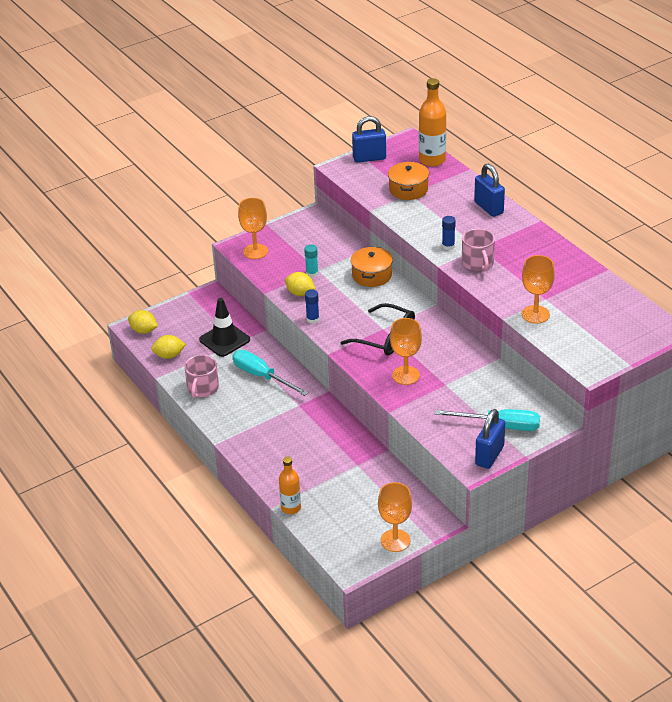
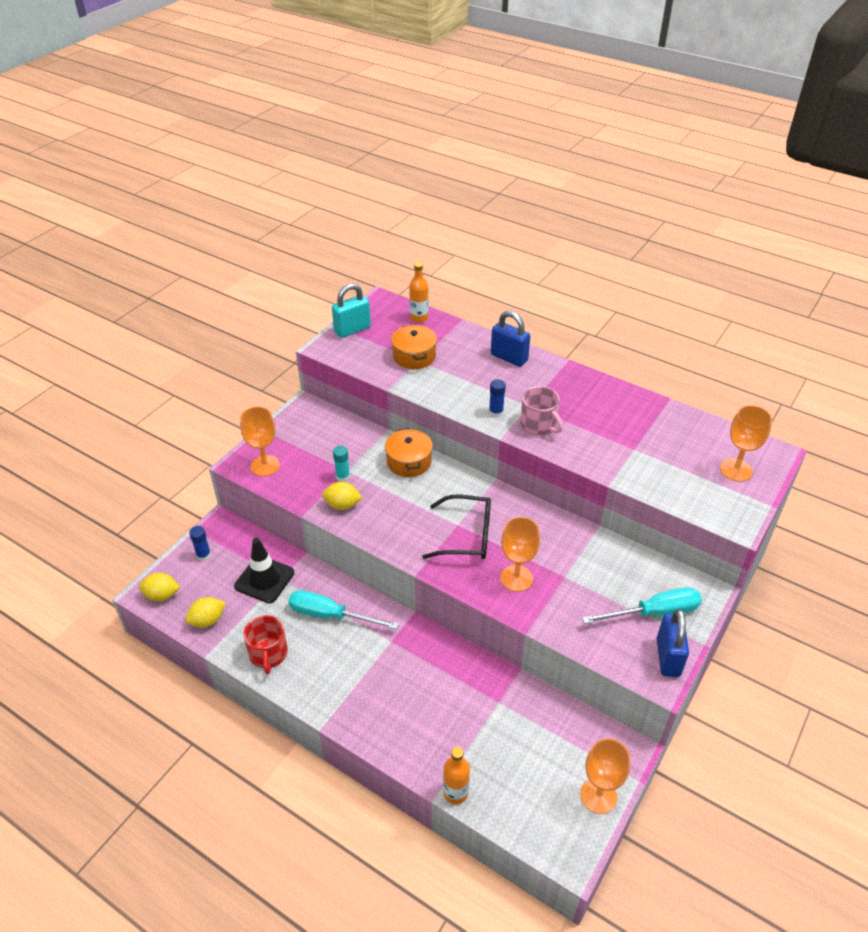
camera: 25 degrees left, 5 degrees up
(202, 388) = (268, 654): pink mug -> red mug
(312, 319) = (374, 535): blue glue stick -> blue glue stick (203, 555)
(369, 158) = (352, 330): blue padlock -> turquoise padlock
(432, 160) = (419, 318): orange bottle -> orange bottle, size x0.63
(535, 314) = (637, 471): orange goblet -> orange goblet (736, 470)

